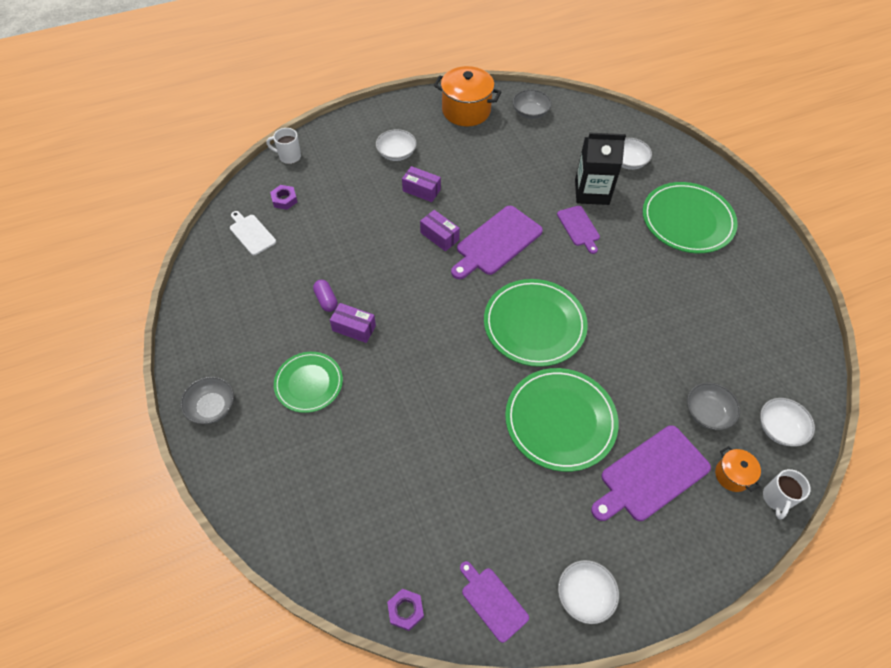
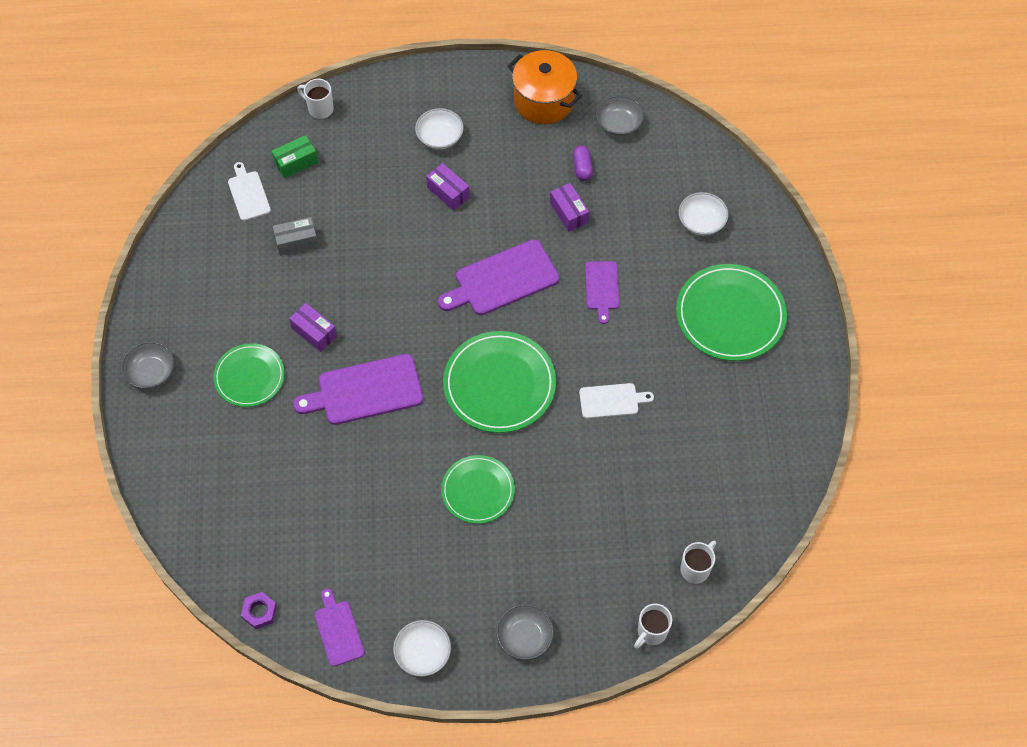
camera: 20 degrees right, 5 degrees up
(284, 200) = (296, 162): purple nut -> green box
(309, 259) = (297, 242): none -> grey box
(326, 300) = (298, 293): purple capsule -> purple capsule (582, 168)
(439, 236) = (444, 254): purple box -> purple box (569, 213)
(560, 420) = (478, 490): green plate -> green plate, size x0.63
(591, 192) = (638, 248): black carton -> none
(633, 310) = (611, 401): none -> white cutting board
(651, 475) = (540, 570): purple cutting board -> purple cutting board (365, 391)
(707, 413) = (630, 530): grey bowl -> grey bowl (524, 637)
(732, 475) = (620, 596): orange pot -> none
(780, 428) = (696, 568): white bowl -> white mug

